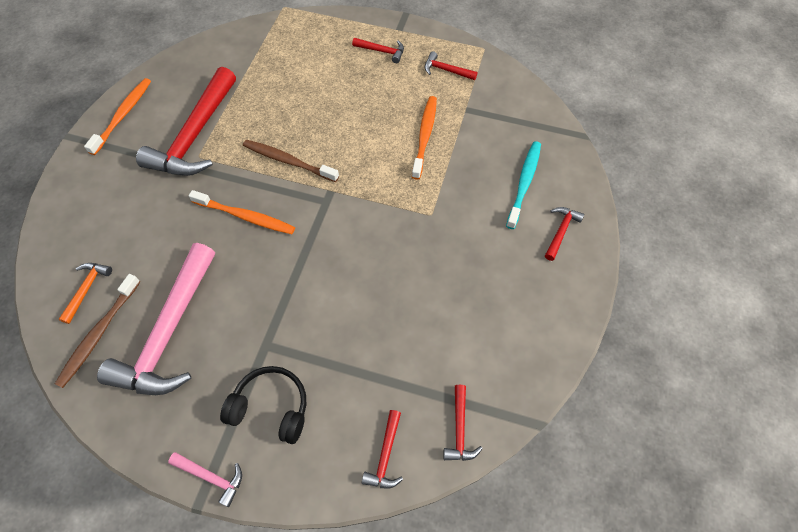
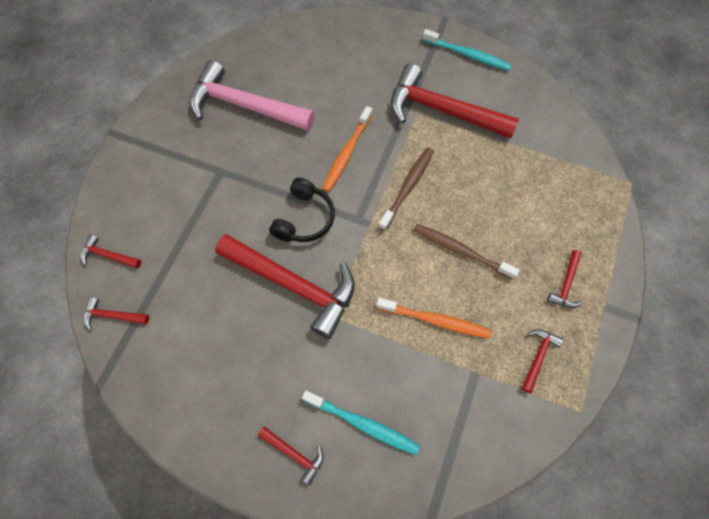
camera: 95 degrees right, 5 degrees up
(87, 289) = (291, 51): orange hammer -> none
(98, 334) = (252, 63): brown toothbrush -> brown toothbrush (461, 250)
(123, 115) = (468, 55): orange toothbrush -> turquoise toothbrush
(211, 477) = (127, 139): pink hammer -> none
(271, 407) = (167, 176): black headphones -> black headphones (304, 218)
(403, 250) = (294, 285): none -> red hammer

